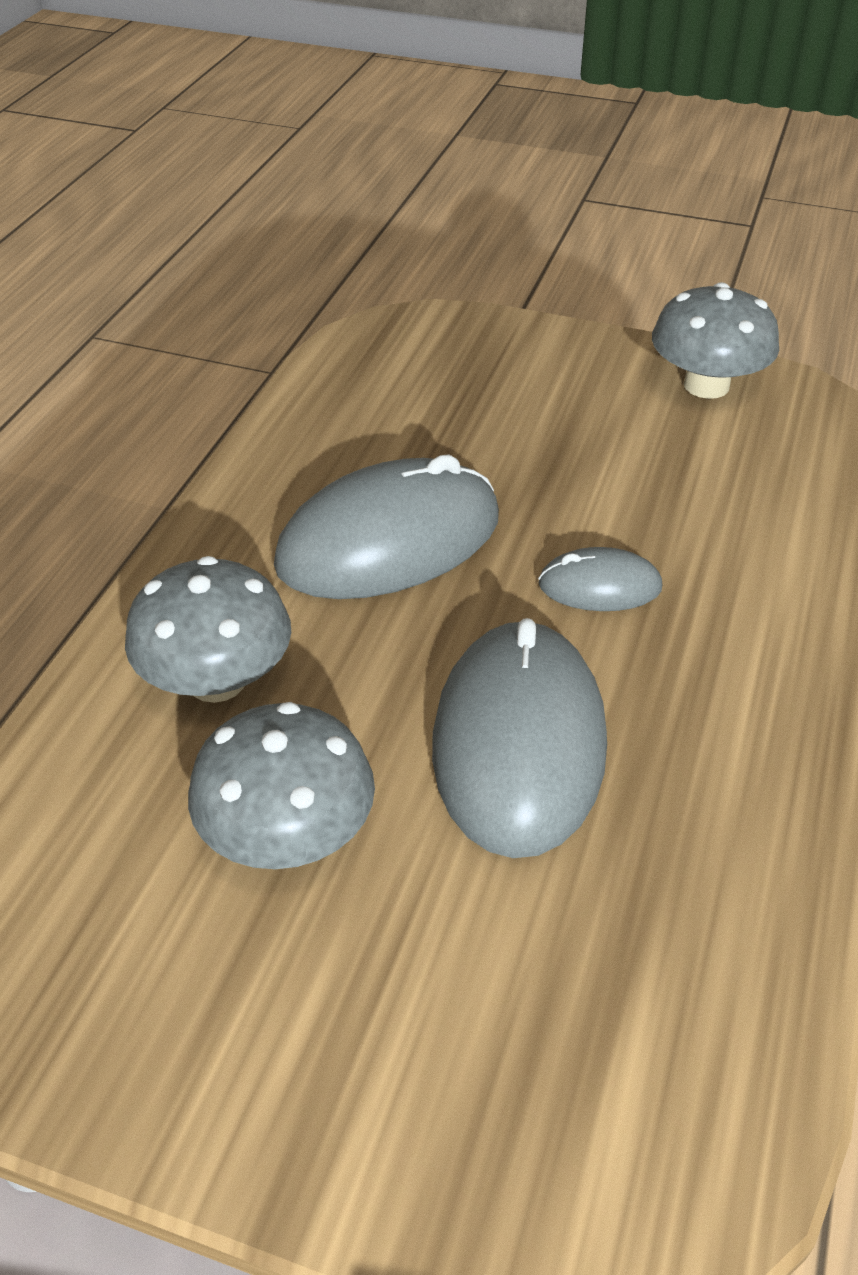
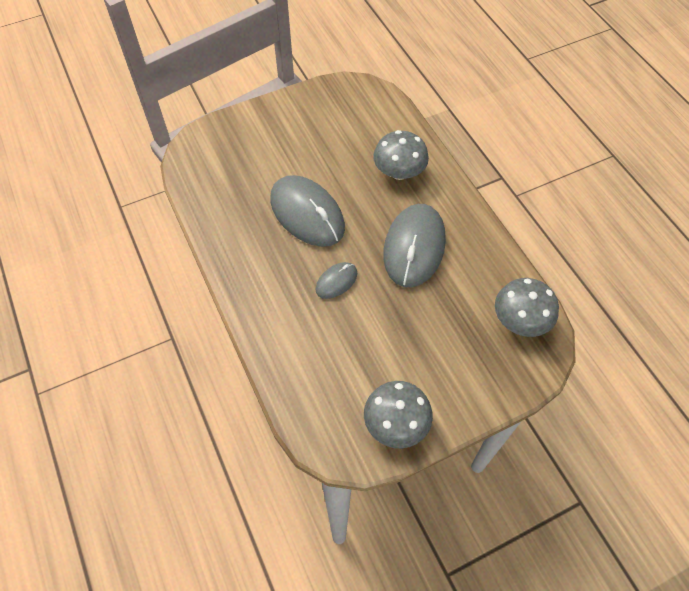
camera: 135 degrees right, 15 degrees up
(288, 835) = (334, 153): grey mushroom -> grey mushroom (520, 320)

